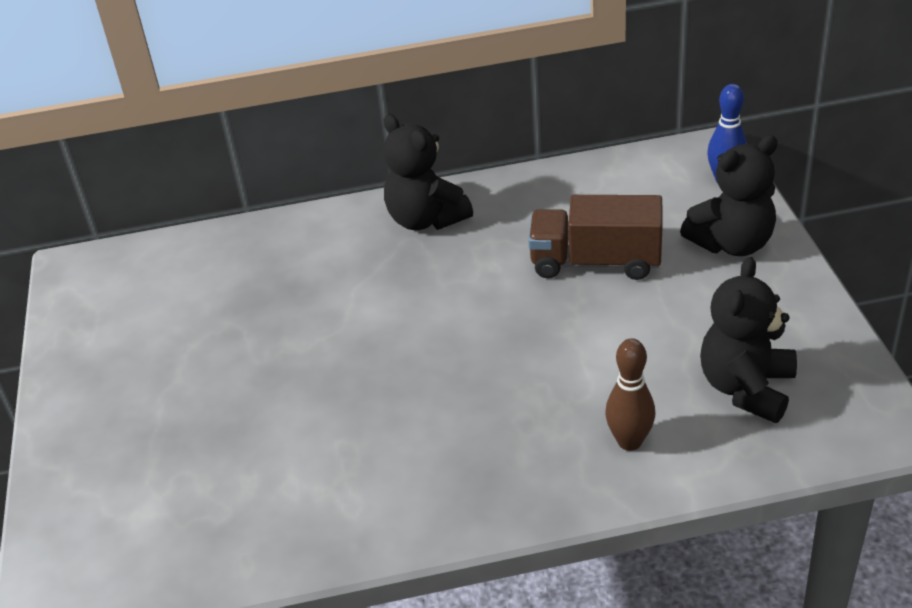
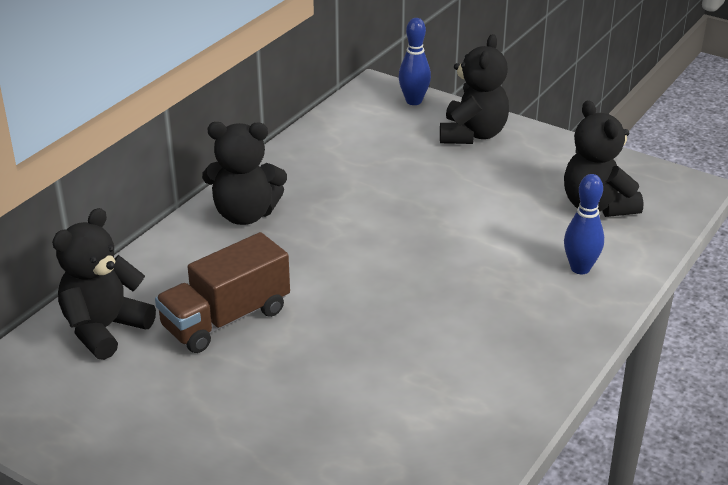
camera: 50 degrees left, 5 degrees down
(206, 262) = (104, 329): none -> black teddy bear
(595, 262) = (407, 183): brown truck -> brown truck (226, 319)
(629, 441) = (580, 268): brown bowling pin -> blue bowling pin

